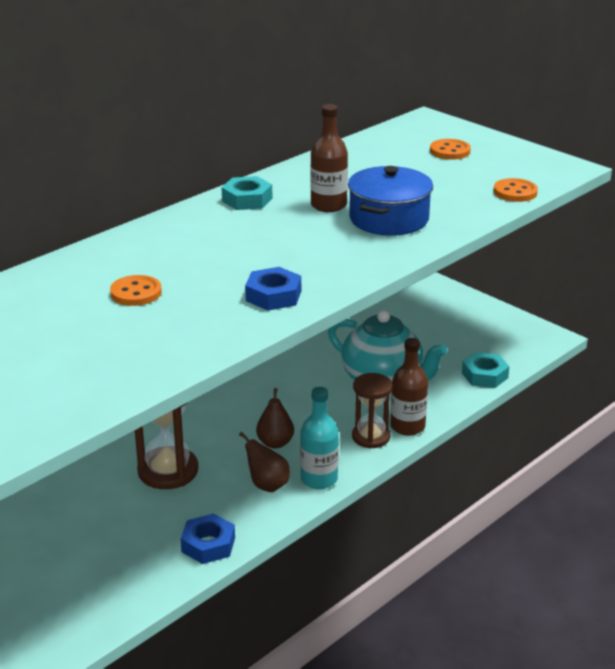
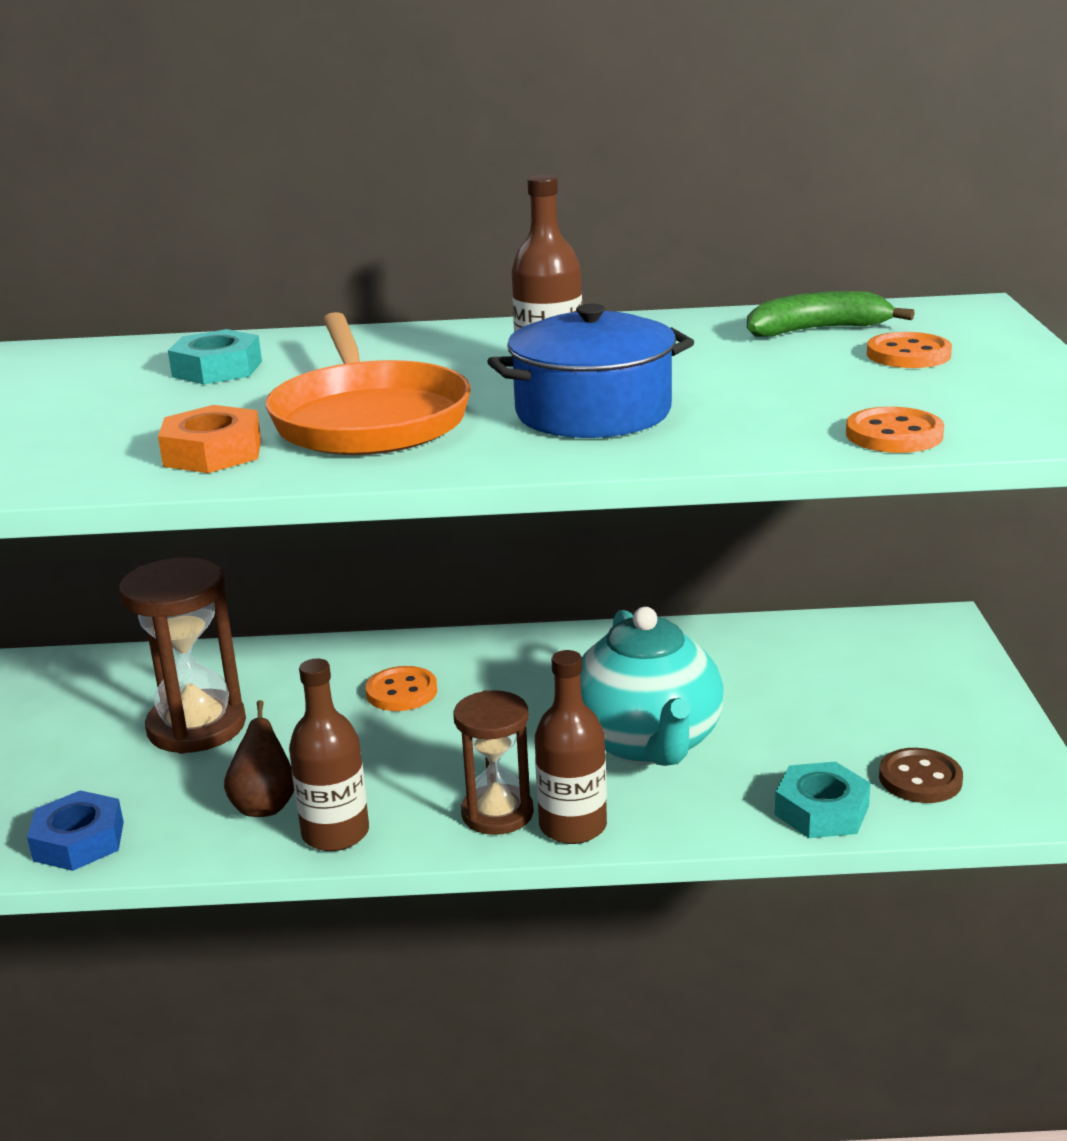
camera: 45 degrees right, 5 degrees down
(136, 293) = (90, 398): orange button -> orange button (401, 692)
(247, 199) = (463, 340): turquoise nut -> turquoise nut (217, 369)
(273, 296) = (212, 453): blue nut -> orange nut
(275, 443) = (366, 756): brown pear -> none
(302, 255) = (368, 418): none -> orange pan
(319, 479) = (335, 833): turquoise bottle -> brown bottle
(391, 148) = (817, 330): none -> green banana
(499, 347) = (920, 779): none -> brown button

